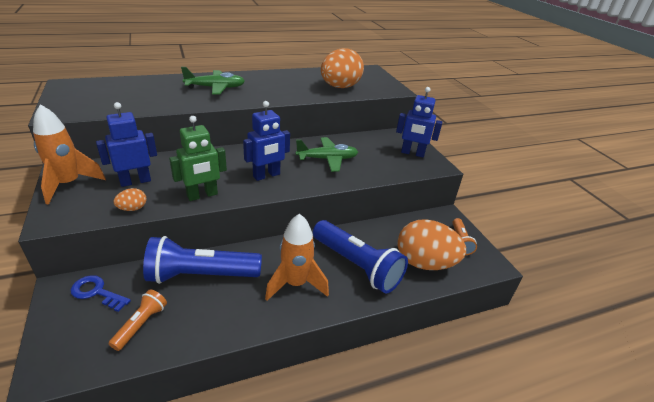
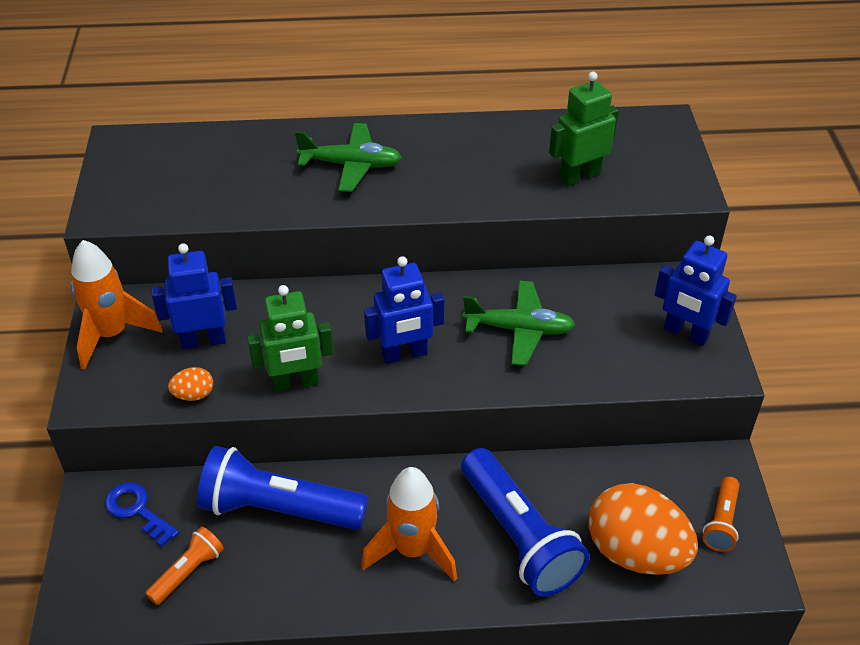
camera: 20 degrees right, 10 degrees up
(340, 87) = (579, 176): orange egg -> green robot

